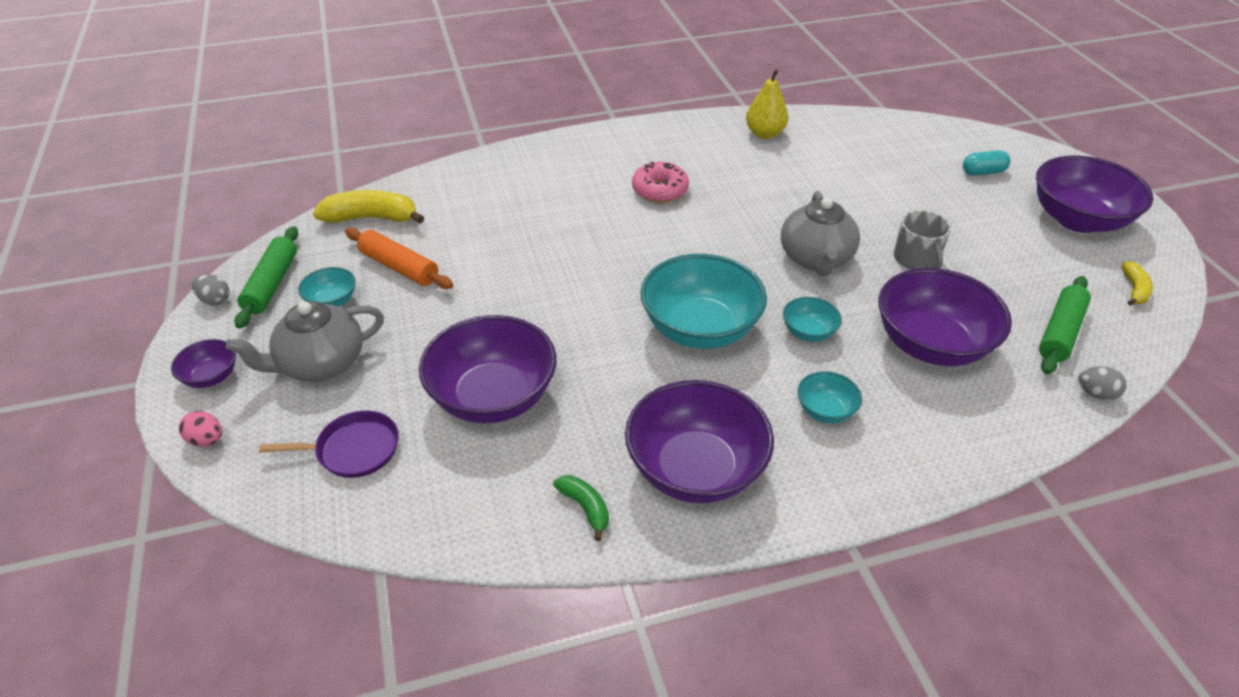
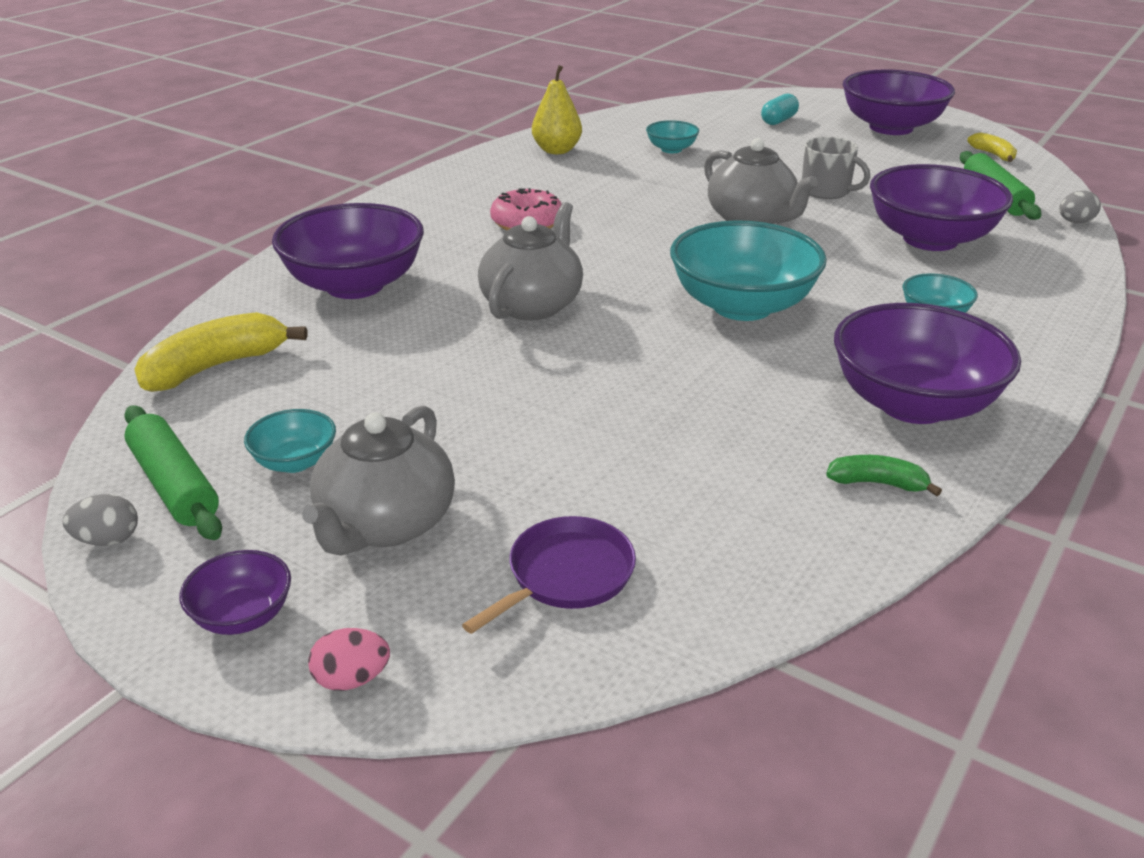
camera: 40 degrees left, 10 degrees down
(399, 267) = (334, 394): orange rolling pin -> none
(493, 397) = (641, 449): purple bowl -> purple bowl (355, 285)
(575, 259) = (532, 305): none -> grey teapot
(808, 332) = (832, 270): turquoise bowl -> turquoise bowl (671, 149)

